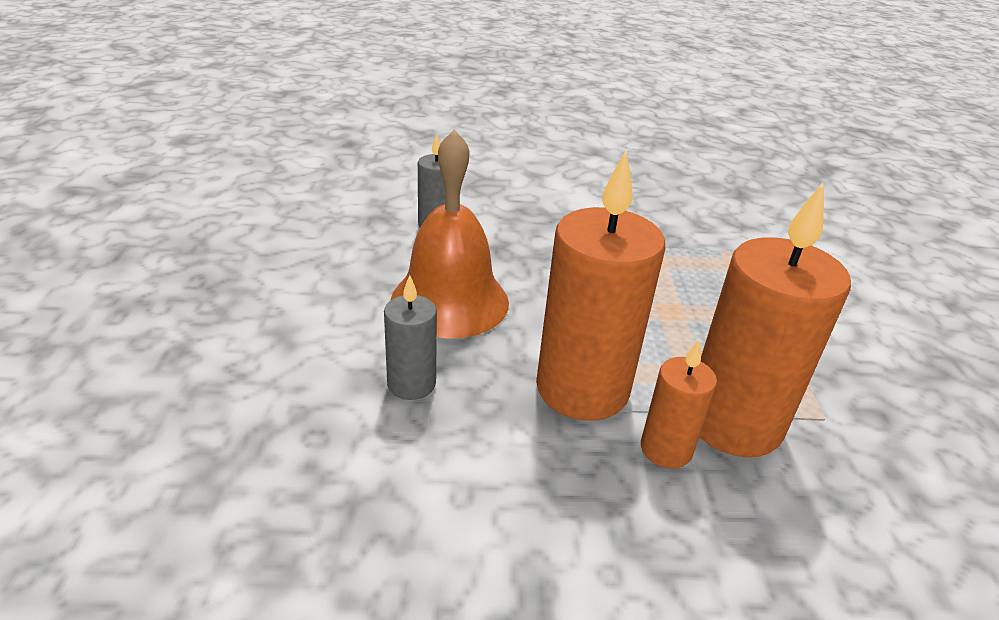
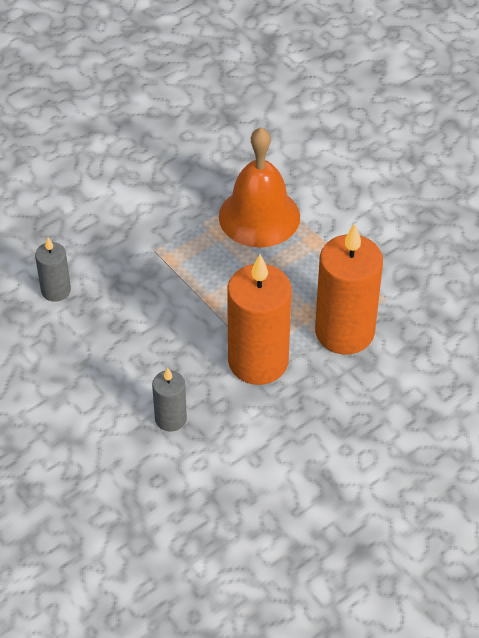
camera: 35 degrees left, 15 degrees up
(450, 301) = (132, 349): orange bell -> orange bell (259, 216)
(666, 449) = (324, 370): orange candle -> none

